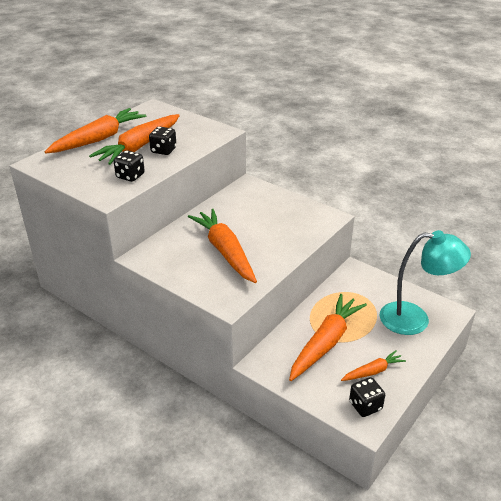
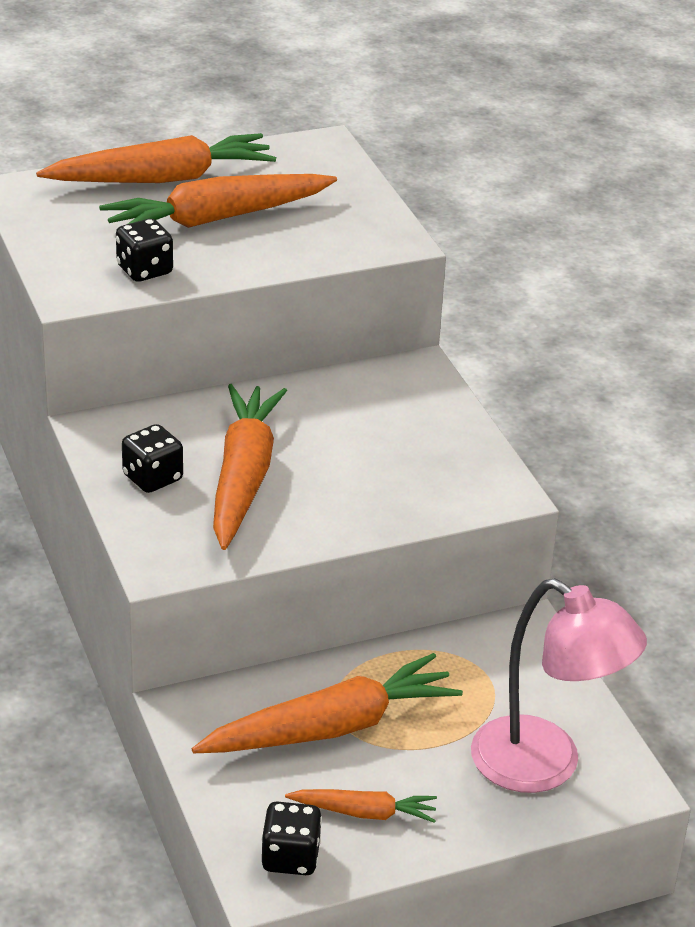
camera: 30 degrees right, 0 degrees up
(163, 150) = (250, 241): black dice -> black dice (152, 478)
(415, 319) = (545, 766): turquoise lamp -> pink lamp

